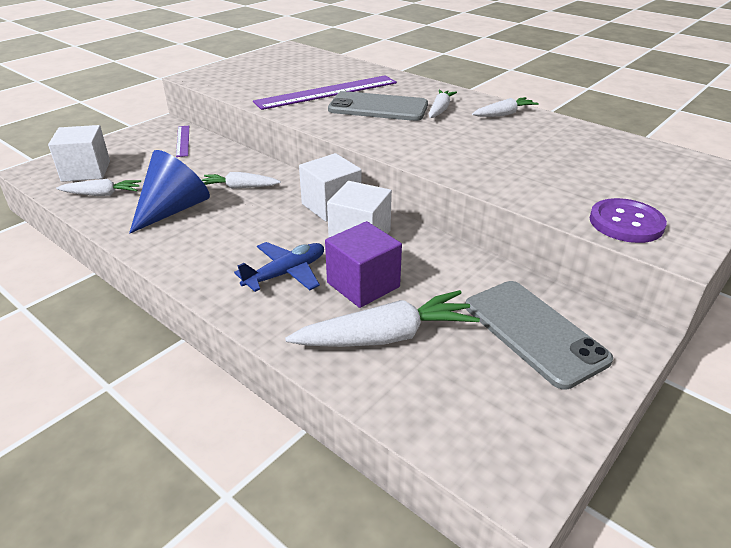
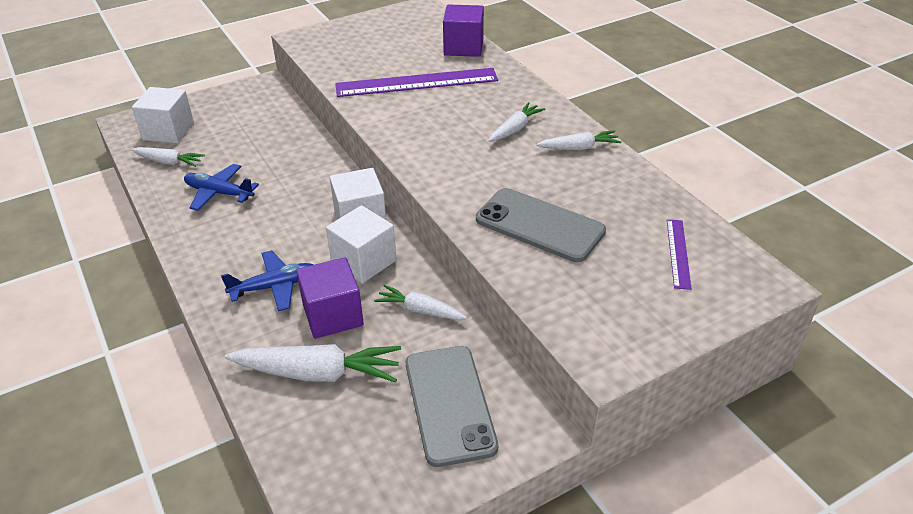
camera: 20 degrees right, 5 degrees up
(173, 210) = (219, 193): blue cone -> blue plane
(183, 141) = (270, 109): purple ruler -> purple ruler (678, 253)
(239, 187) = (290, 178): white carrot -> white carrot (420, 310)
(348, 67) = (463, 47): none -> purple cube
(378, 107) = (453, 114): grey phone -> grey phone (539, 225)
(626, 223) = (584, 318): purple button -> none

